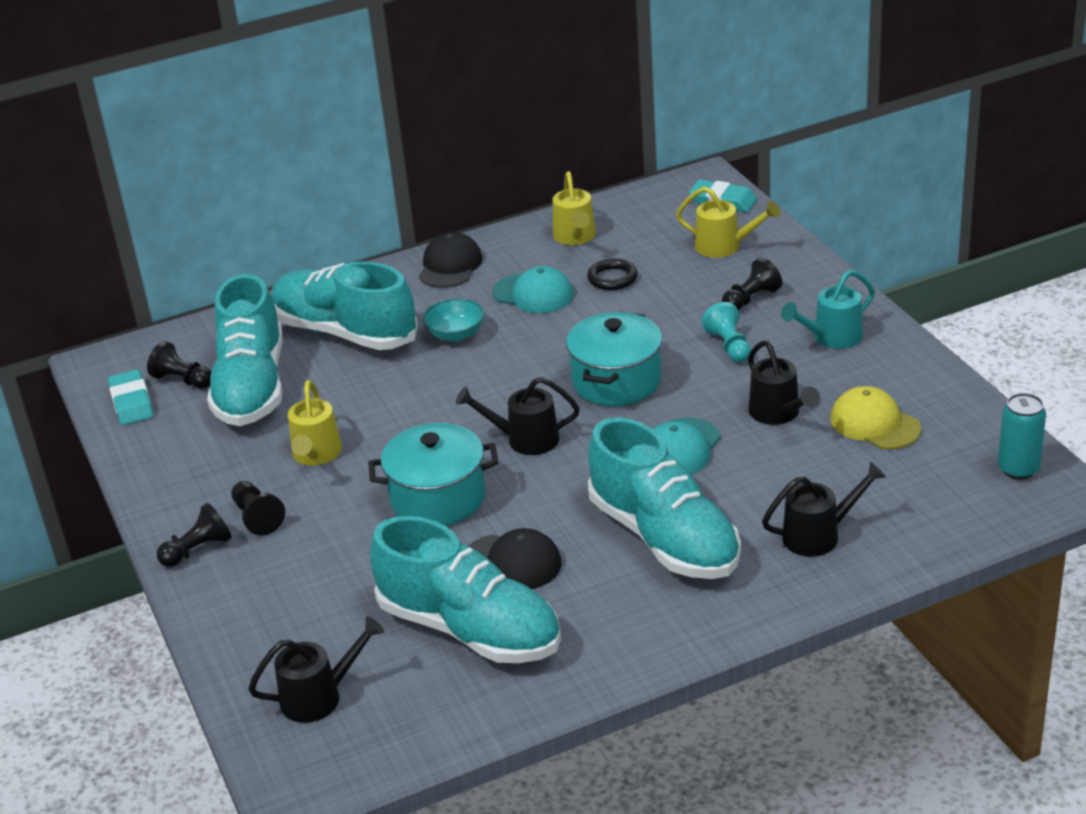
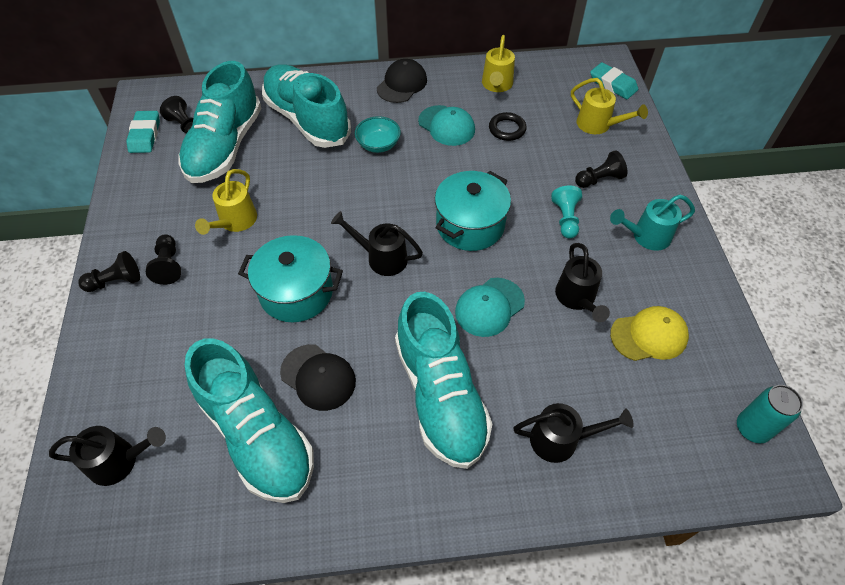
camera: 15 degrees right, 20 degrees up
(874, 424) = (649, 335): yellow cap -> yellow cap turned 105 degrees clockwise

